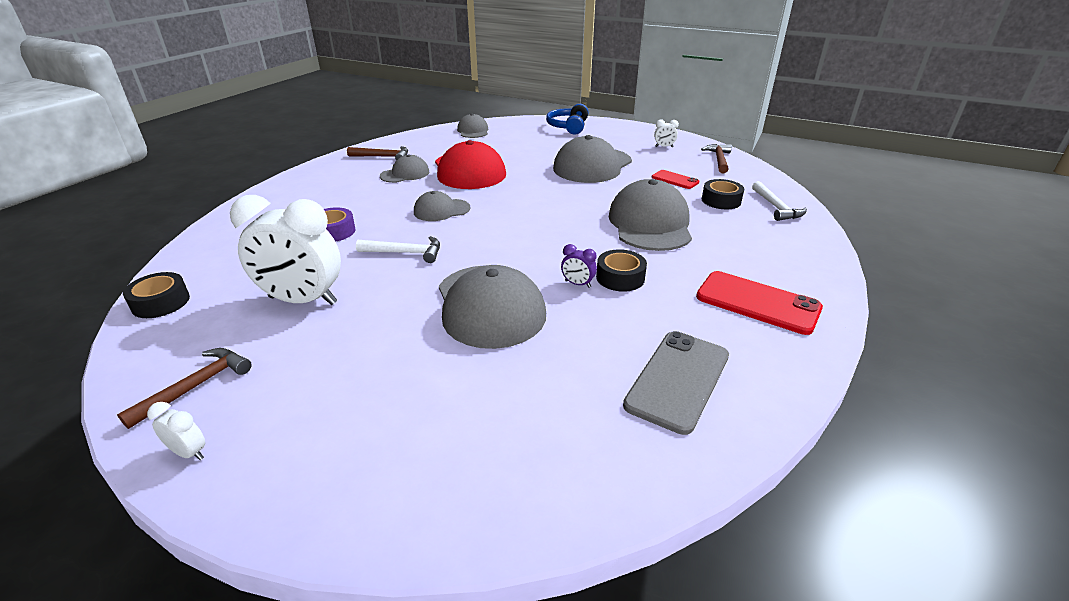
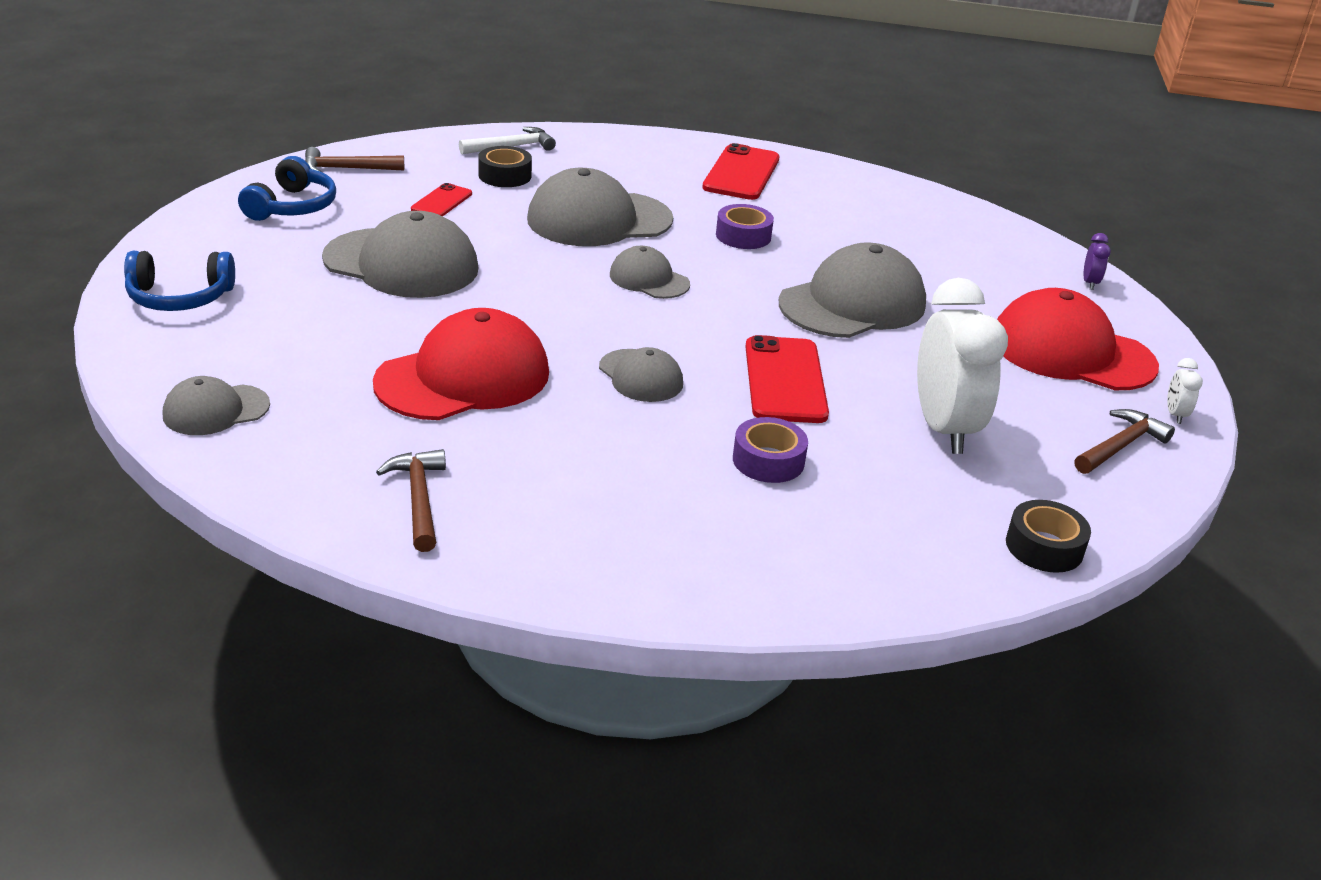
camera: 110 degrees left, 0 degrees up
(195, 386) = (1120, 446): brown hammer -> brown hammer turned 120 degrees clockwise
(338, 419) = (1071, 352): none -> red cap
(405, 174) = (506, 446): grey cap -> grey cap (649, 279)
(405, 253) = (785, 380): white hammer -> red phone
(577, 284) = (773, 258): purple clock -> purple clock (1090, 283)
(620, 278) = (743, 236): black tape -> purple tape
(664, 147) = (292, 206): white clock -> blue headphones
(678, 380) = (885, 211): grey phone -> none

